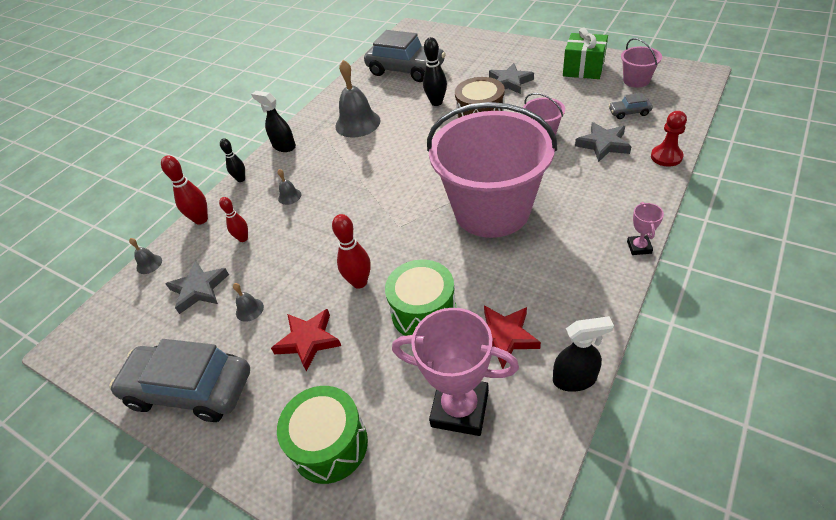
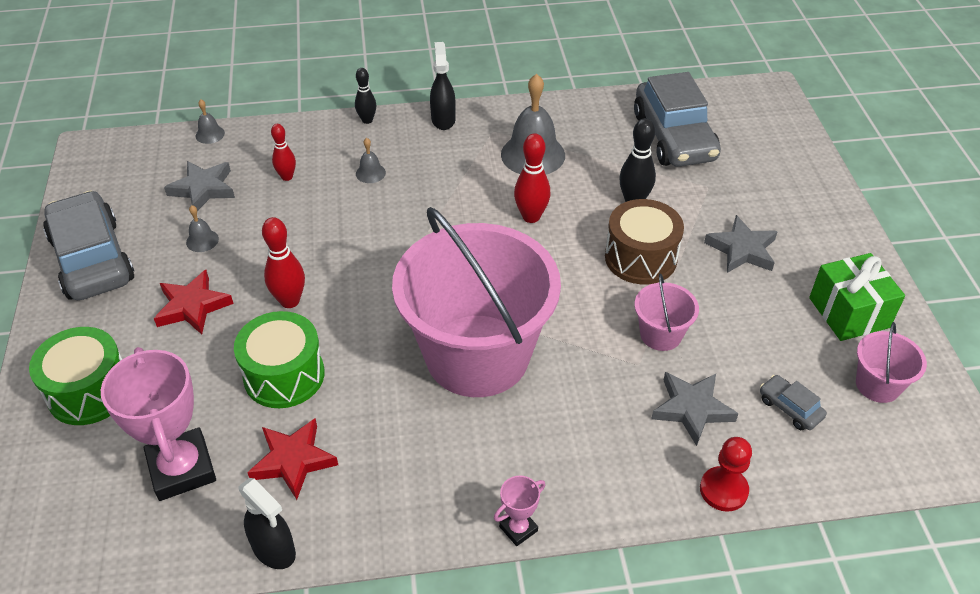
camera: 45 degrees right, 0 degrees up
(201, 219) = (290, 130): red bowling pin -> red bowling pin (531, 217)

